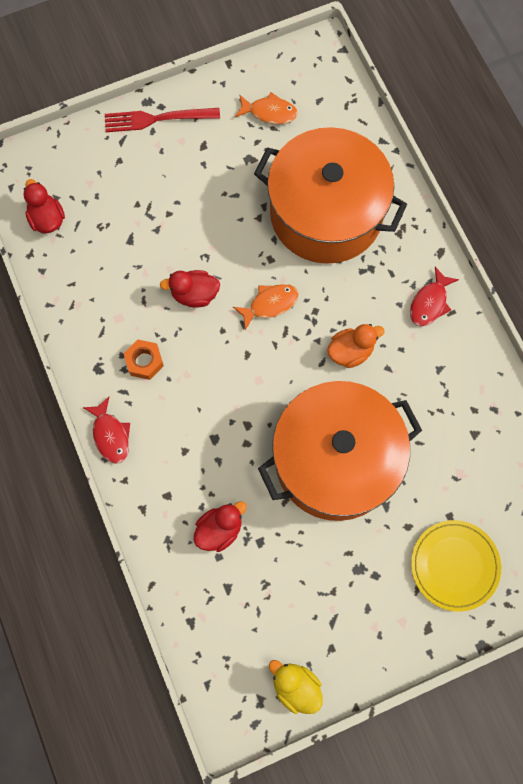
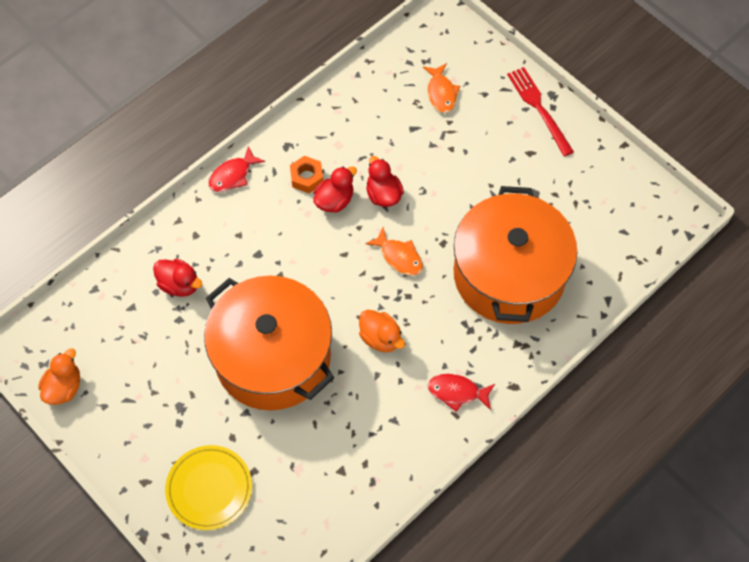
camera: 70 degrees right, 10 degrees down
(47, 219) = (405, 61): red duck -> red duck (334, 200)
(269, 112) = (590, 195): orange fish -> orange fish (441, 93)
(295, 686) = (64, 387): yellow duck -> orange duck

